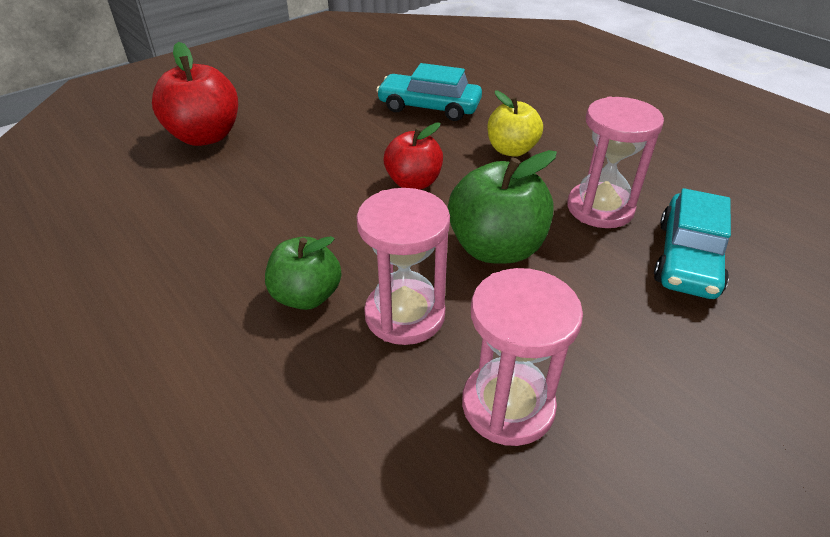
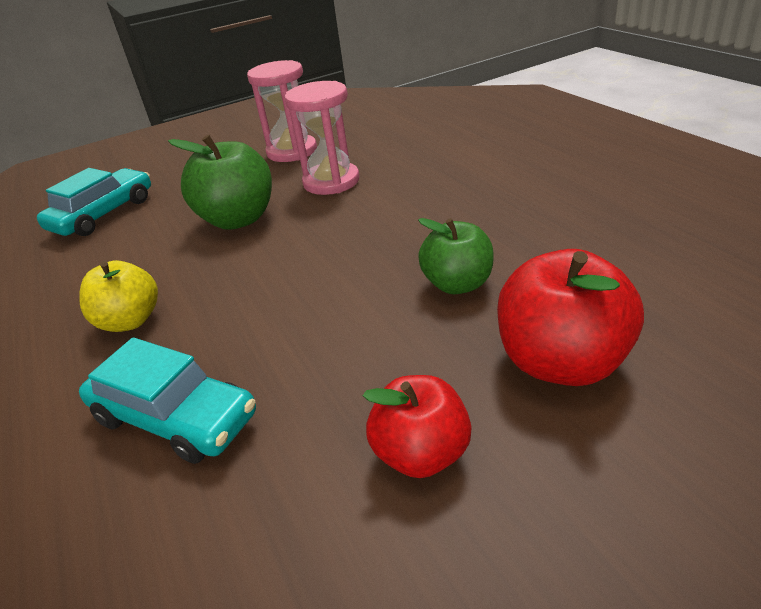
camera: 165 degrees left, 5 degrees down
(306, 296) = (400, 189): green apple -> green apple (457, 284)
(413, 182) = (274, 278): red apple -> red apple (421, 453)
(600, 208) = (118, 250): pink hourglass -> none

